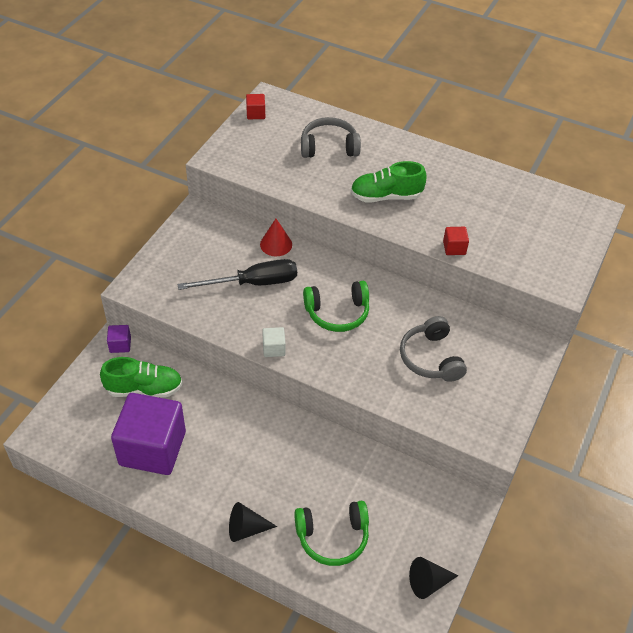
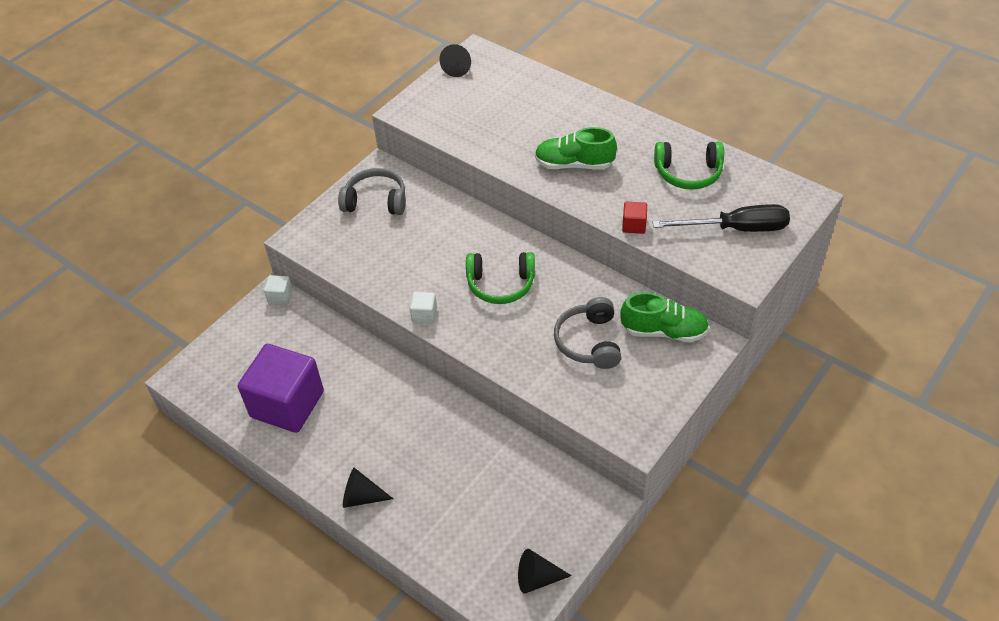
camera: 15 degrees right, 0 degrees up
(120, 345) = (280, 296): purple cube -> white cube
(144, 389) = (293, 343): green shoe -> green shoe (664, 331)
(253, 283) = (420, 245): black screwdriver -> black screwdriver (736, 229)
(255, 114) = (458, 67): red cube -> black cone
(276, 244) = (454, 207): red cone -> none
(329, 147) = (526, 107): grey headphones -> grey headphones (376, 201)
(332, 537) = (448, 517): green headphones -> green headphones (688, 173)

